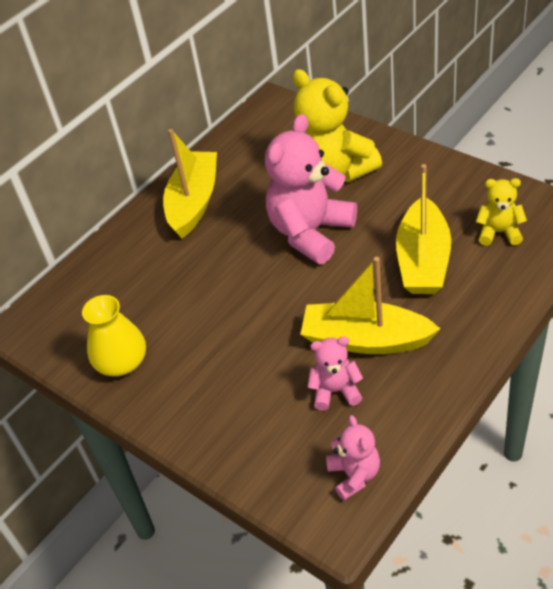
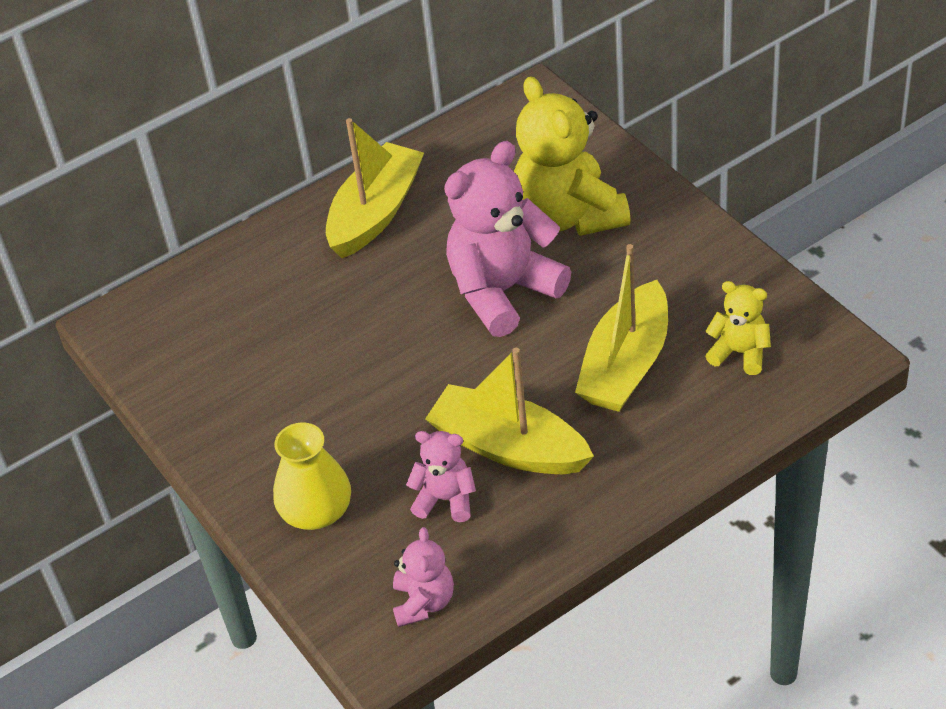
camera: 15 degrees right, 0 degrees up
(122, 362) = (212, 397): yellow vase -> yellow vase (316, 511)

